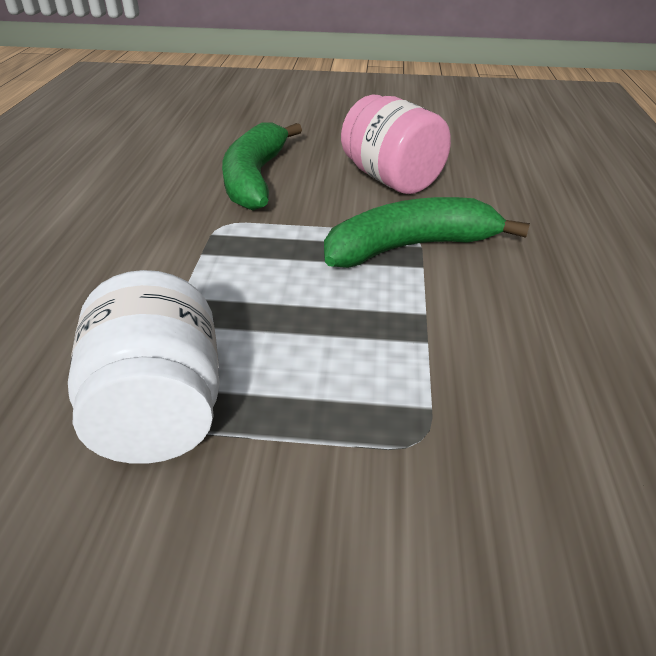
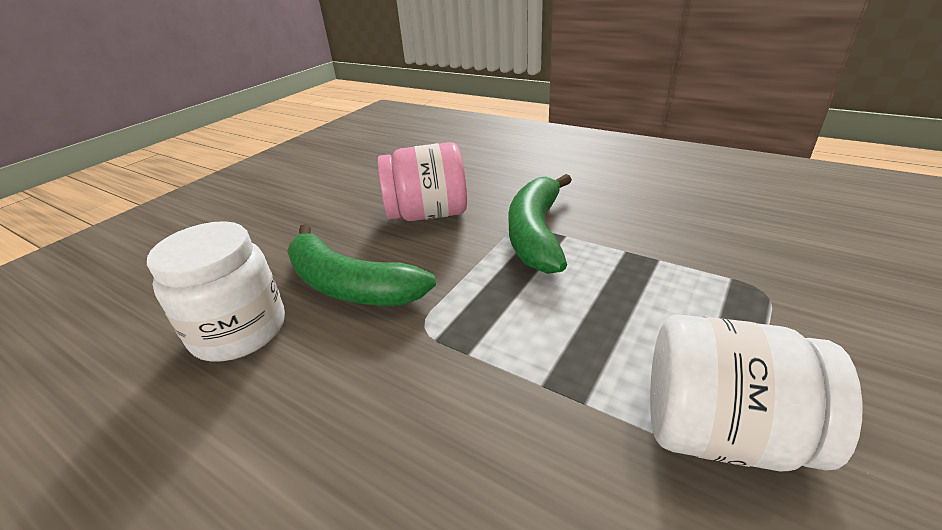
camera: 60 degrees left, 5 degrees down
(181, 157) = (239, 331): none -> white jar

